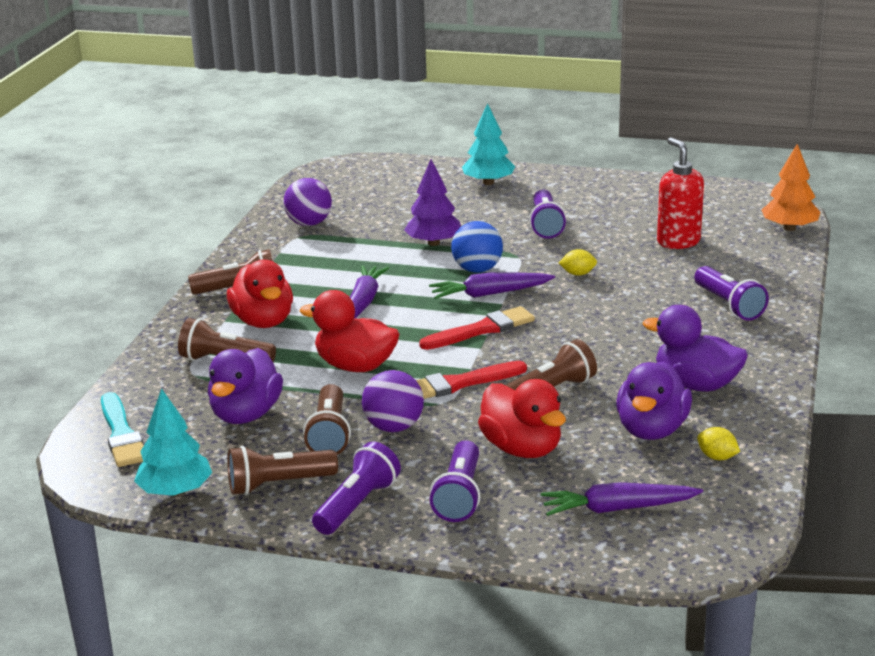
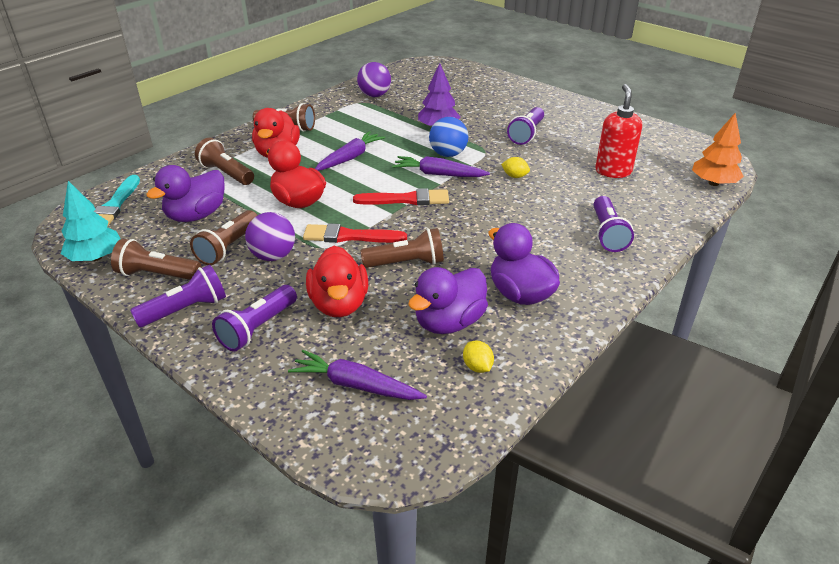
camera: 25 degrees right, 10 degrees up
(488, 182) = (516, 95): turquoise tree -> none

